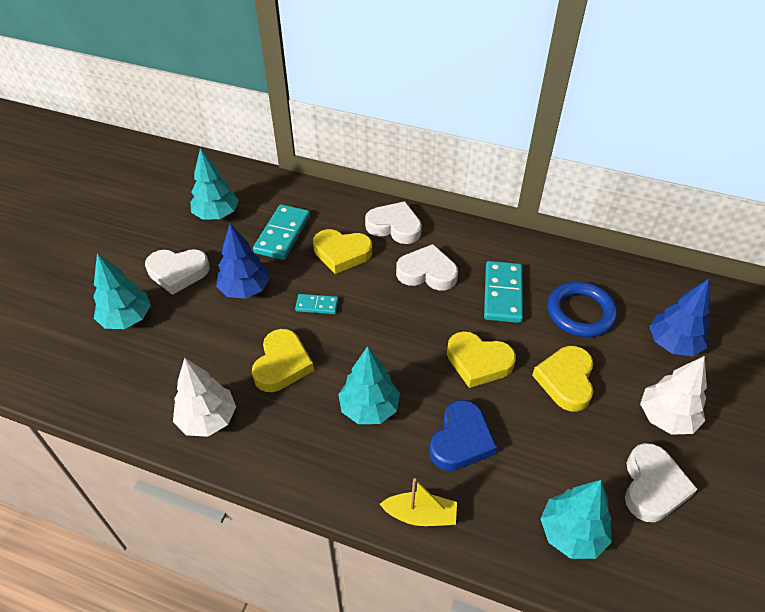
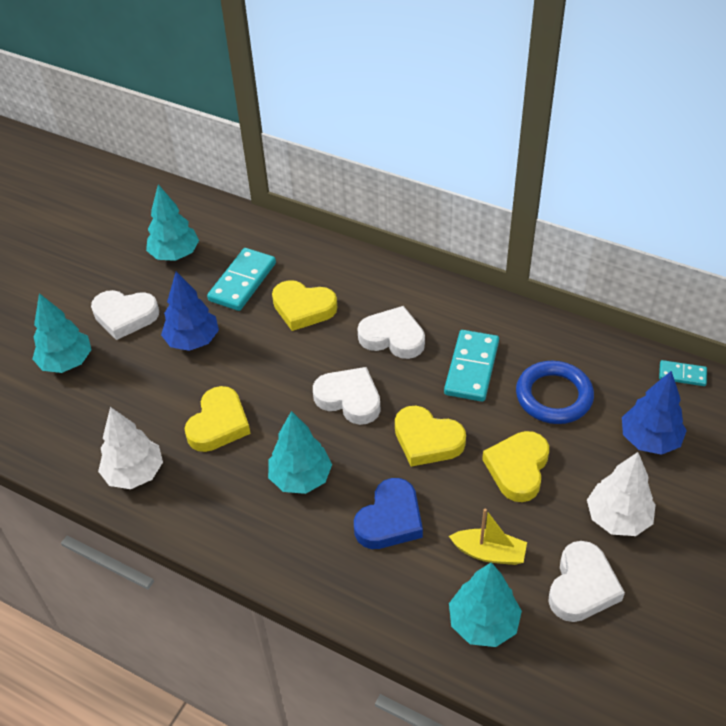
camera: 10 degrees right, 0 degrees up
(317, 305) = (266, 364): turquoise domino -> turquoise domino (682, 375)
(394, 226) = (367, 282): white heart -> white heart (349, 399)
(420, 515) = (332, 589): yellow boat -> yellow boat (489, 553)

